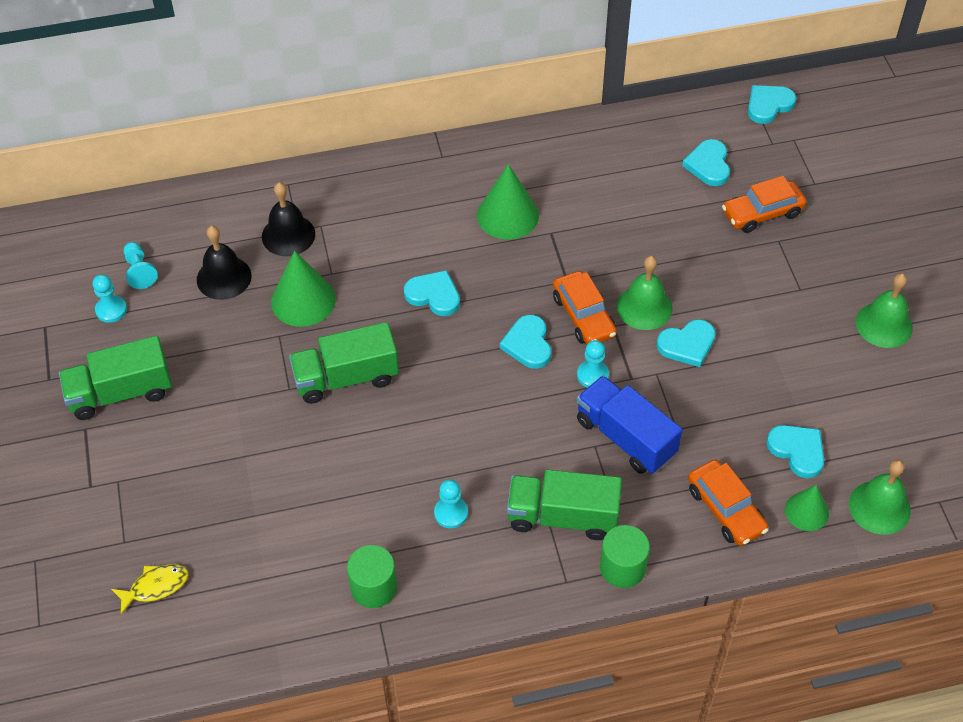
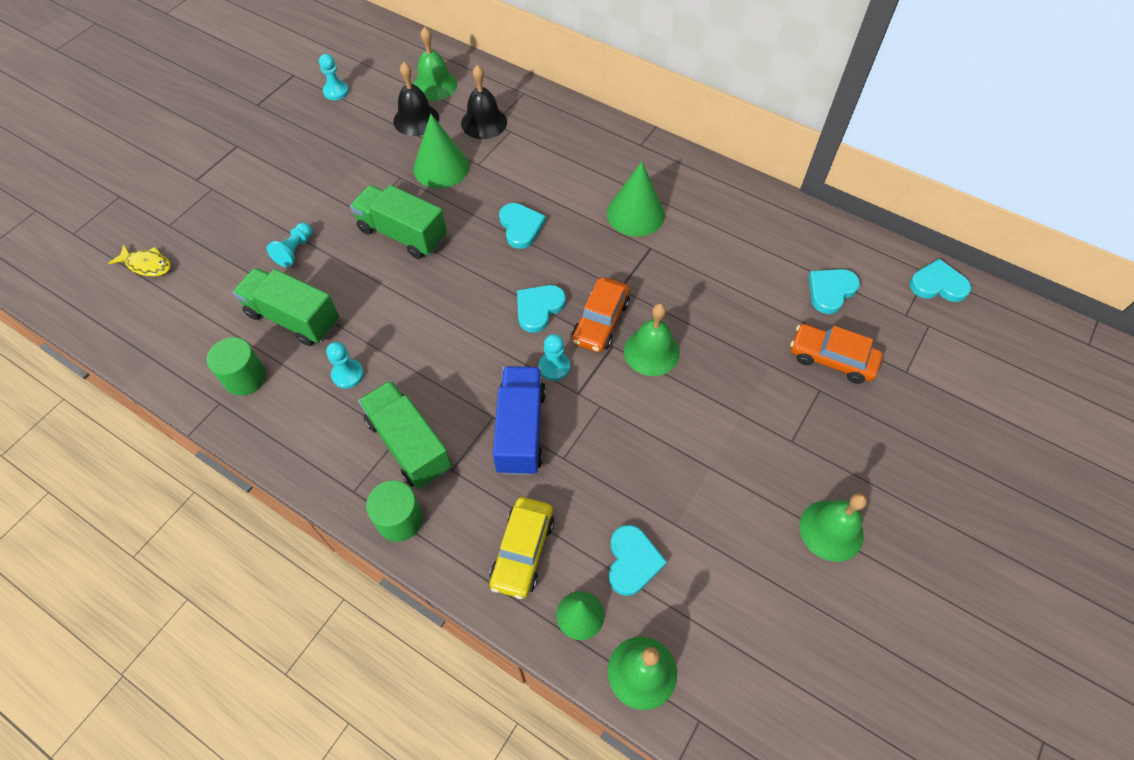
camera: 45 degrees right, 5 degrees up
(121, 393) = (279, 141): green truck -> green truck (293, 318)
(139, 271) = (378, 82): turquoise pawn -> turquoise pawn (295, 250)
(198, 235) = (435, 85): none -> green bell
(687, 345) = (649, 405): turquoise heart -> none
(726, 509) = (522, 551): orange car -> yellow car

